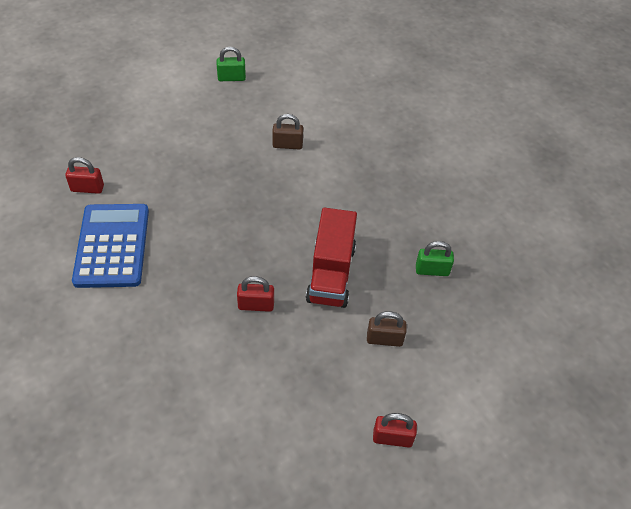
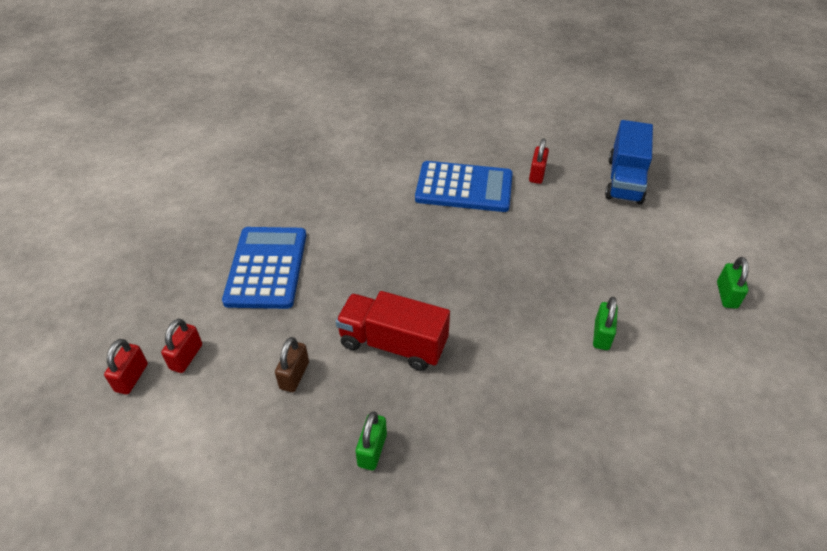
camera: 105 degrees right, 5 degrees down
(94, 126) = (625, 180): none -> blue truck
(256, 305) = (370, 276): red padlock -> red padlock (131, 377)
(261, 403) = (266, 267): none -> blue calculator
(287, 145) = (601, 335): brown padlock -> green padlock

